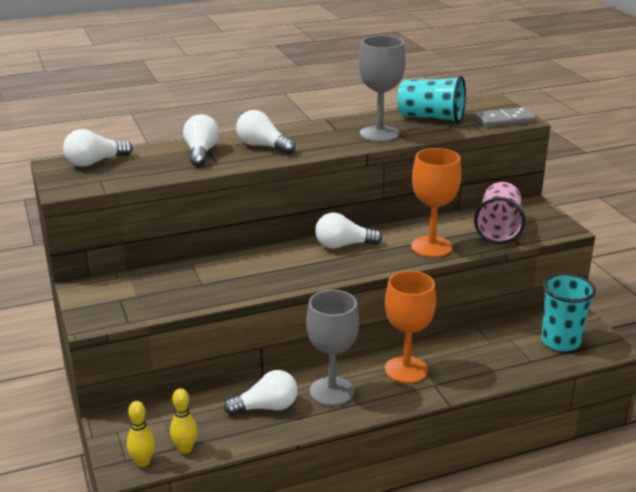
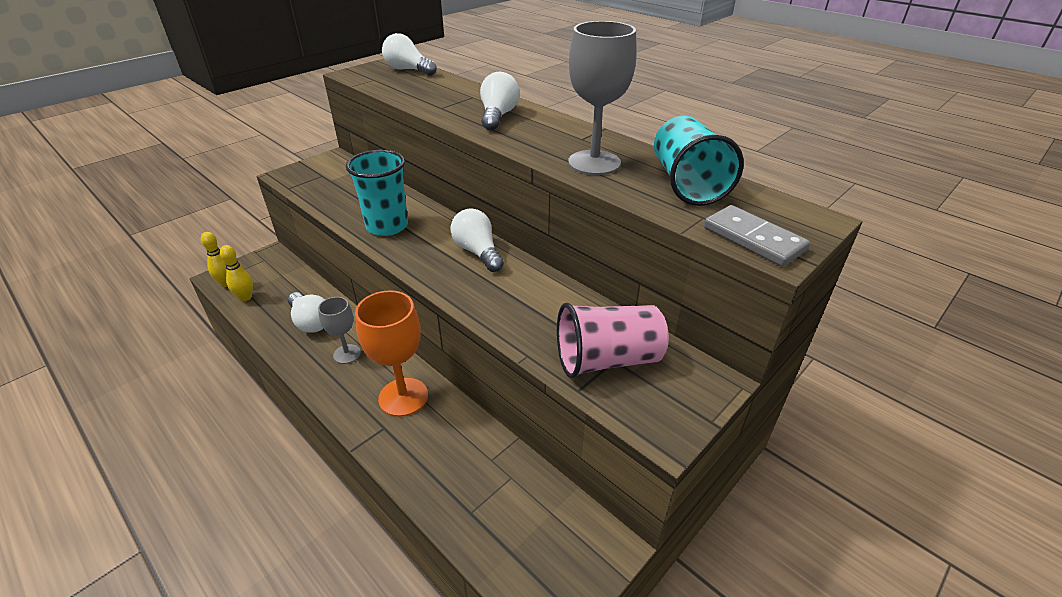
camera: 65 degrees right, 10 degrees up
(201, 153) = (458, 97): white light bulb -> none
(331, 391) = (347, 354): grey goblet -> grey goblet, size x0.59
(431, 247) = (515, 312): orange goblet -> none
(560, 341) = (533, 538): turquoise cup -> turquoise cup (387, 226)

